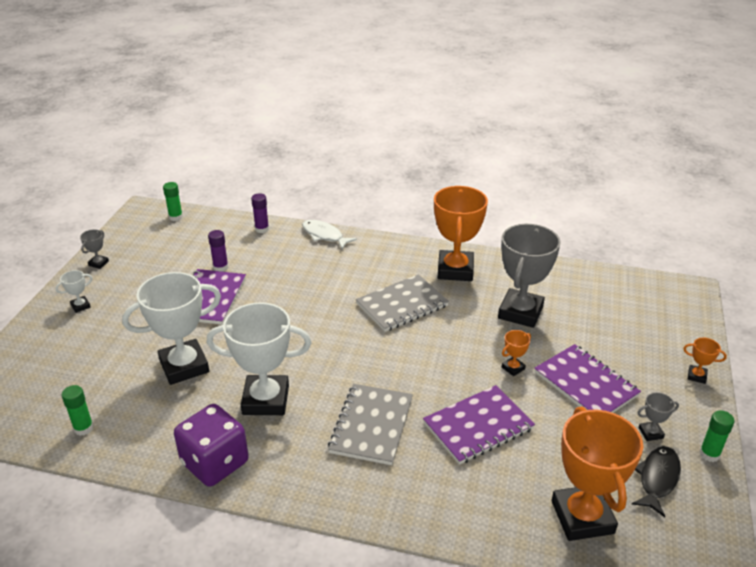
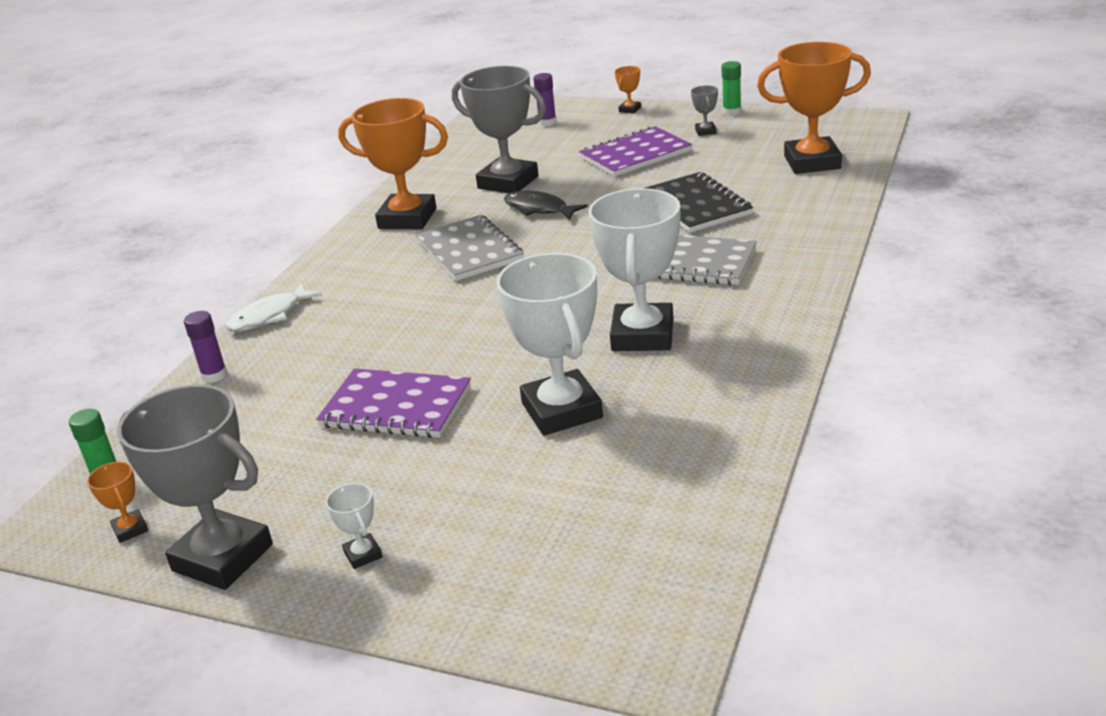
camera: 80 degrees left, 5 degrees down
(83, 428) = (693, 487): green glue stick -> none
(98, 263) = (222, 557): grey trophy -> grey trophy, size x2.39
(215, 463) = (758, 361): purple dice -> none
(221, 267) = (310, 406): purple glue stick -> purple glue stick (547, 122)
(478, 426) = (695, 205): purple notebook -> black notebook
(513, 368) = (605, 187): orange trophy -> orange trophy (130, 529)
(657, 479) = (763, 132): black fish -> black fish (539, 209)

